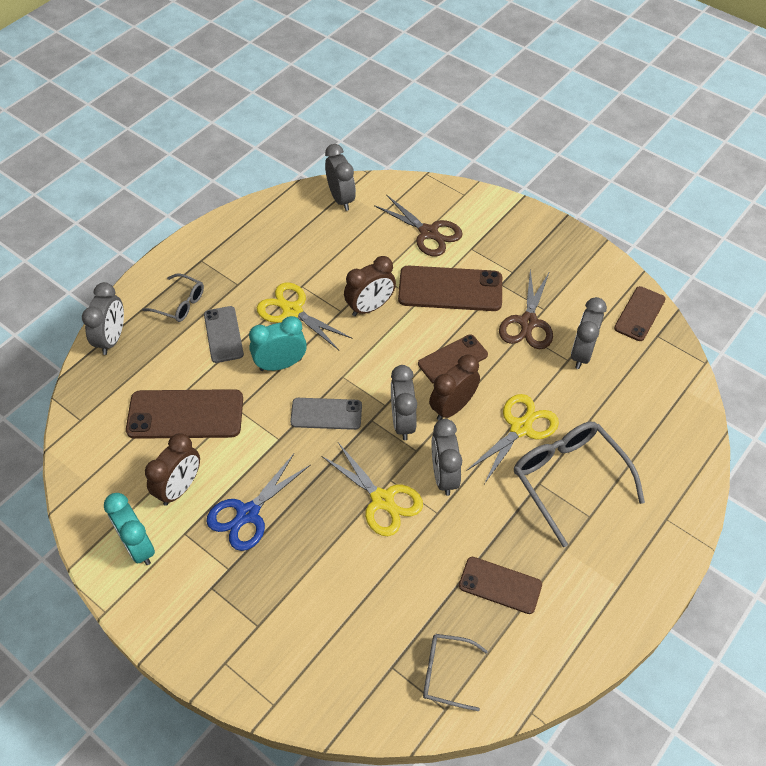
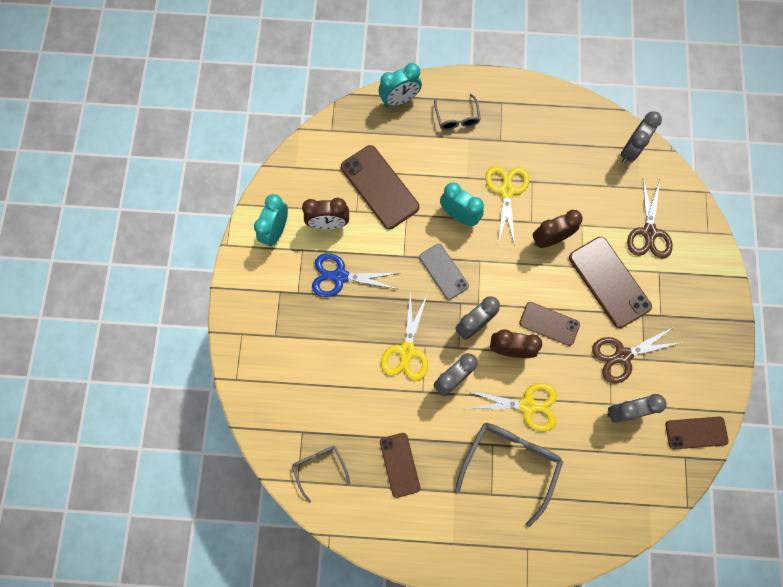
camera: 55 degrees right, 20 degrees up
(112, 339) = (399, 100): grey clock -> turquoise clock
(223, 334) = (454, 163): grey phone -> none
(370, 307) = (549, 239): brown clock -> brown clock turned 135 degrees clockwise

